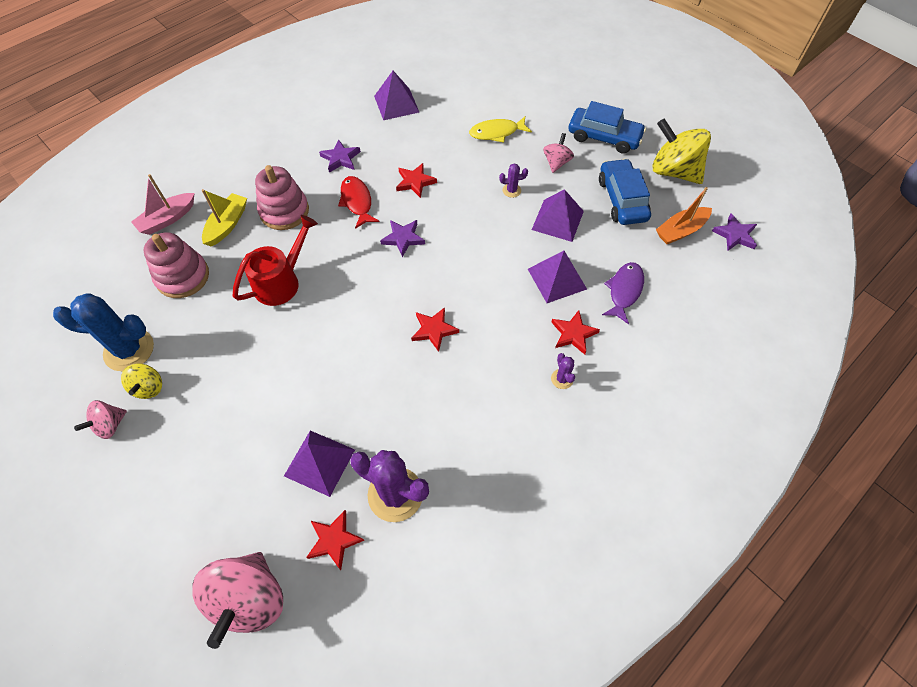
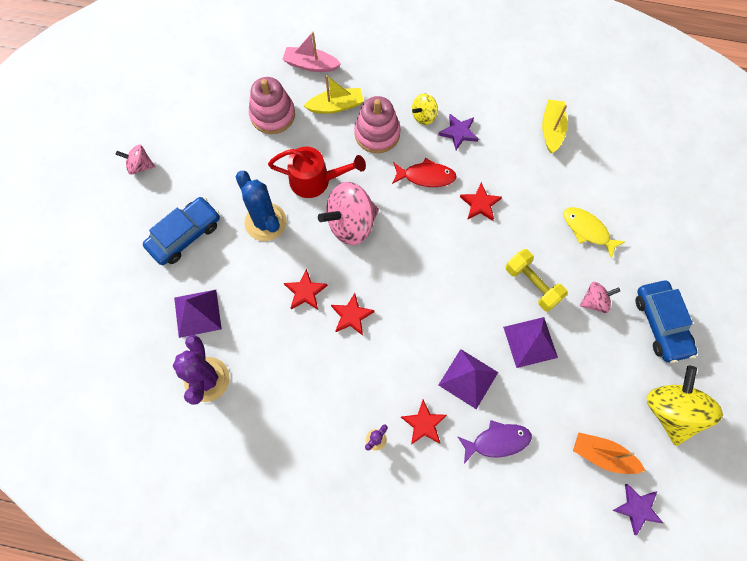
camera: 55 degrees right, 10 degrees up
(129, 350) = (196, 131): blue cactus -> blue cactus (265, 222)
(149, 387) = (179, 166): yellow spinning top -> yellow spinning top (424, 116)
(250, 599) = (86, 339): pink spinning top -> pink spinning top (351, 224)
(334, 540) = (152, 362): red star -> red star (305, 292)
(357, 202) = (426, 176): red fish -> red fish turned 60 degrees clockwise
(396, 104) = (551, 130): purple pyramid -> yellow boat
(403, 238) = (417, 235): purple star -> none
(511, 190) = (532, 284): purple cactus -> yellow dumbbell
(622, 199) = (598, 383): blue car -> blue car (185, 235)

